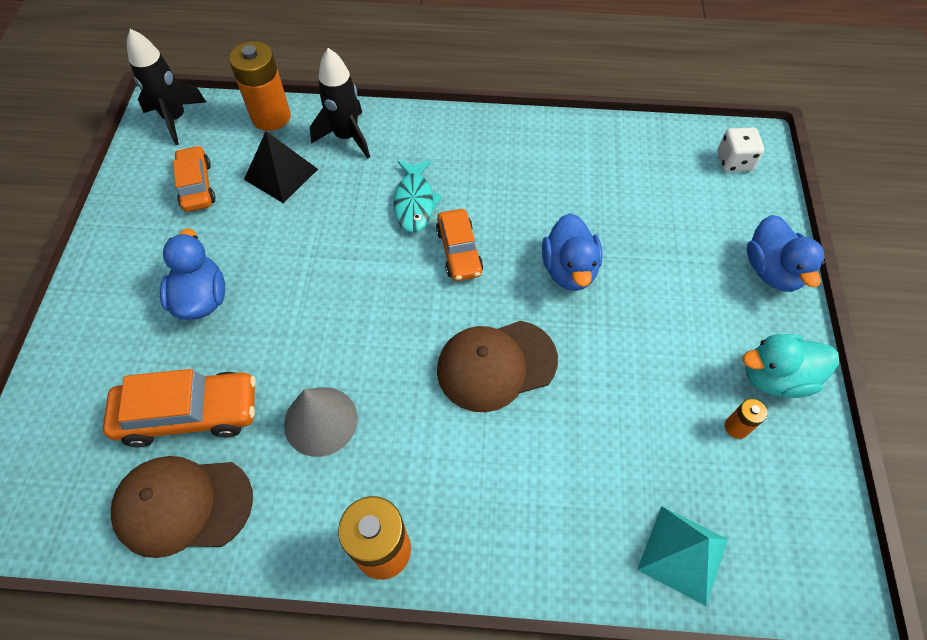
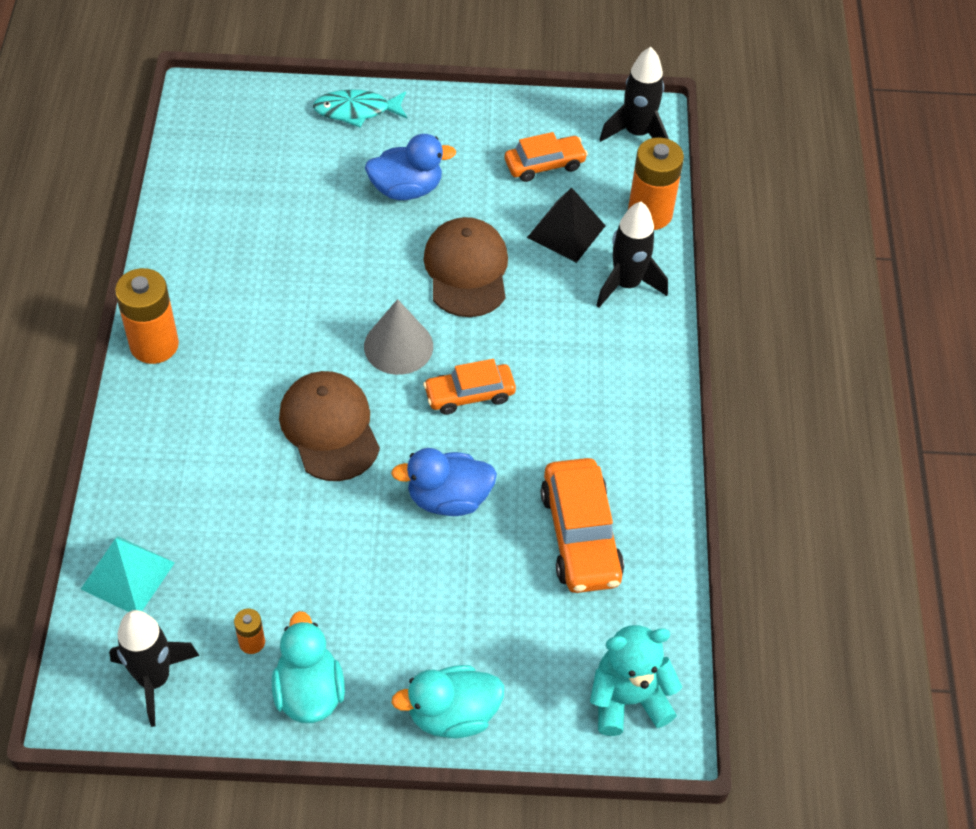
camera: 85 degrees right, 5 degrees down
(183, 505) = (204, 207): brown cap -> brown cap (466, 270)
(189, 414) = (286, 198): orange car -> orange car (580, 535)
(320, 421) = (275, 291): grey cone -> grey cone (398, 346)
(414, 202) = (535, 352): turquoise fish -> turquoise fish (356, 110)
(734, 161) = (628, 699): white dice -> turquoise teddy bear
(772, 271) = (452, 714): blue duck -> turquoise duck
(793, 516) = (154, 679): none -> black rocket

